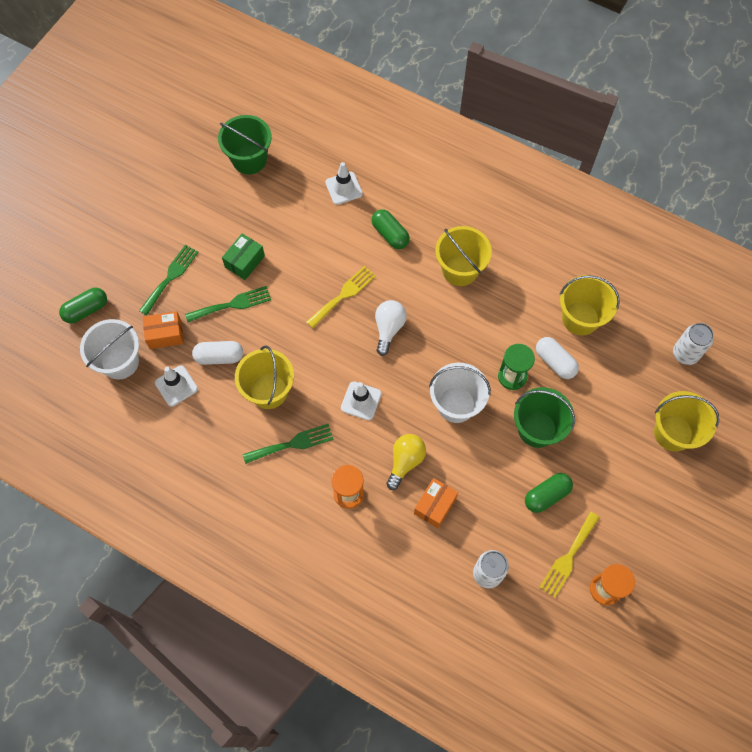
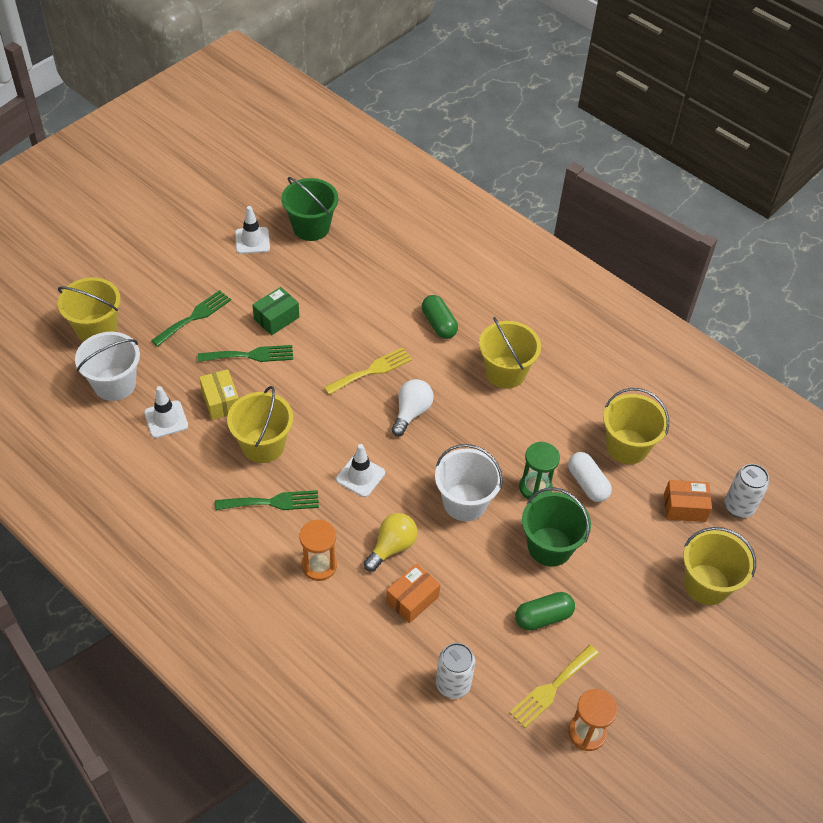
camera: 10 degrees right, 15 degrees down
(86, 310) = (96, 329): green capsule -> yellow bucket
(165, 334) = (171, 368): orange box -> orange box (684, 507)
(219, 357) = (221, 401): white capsule -> yellow box
(344, 188) = (402, 272): white traffic cone -> white traffic cone (252, 241)

